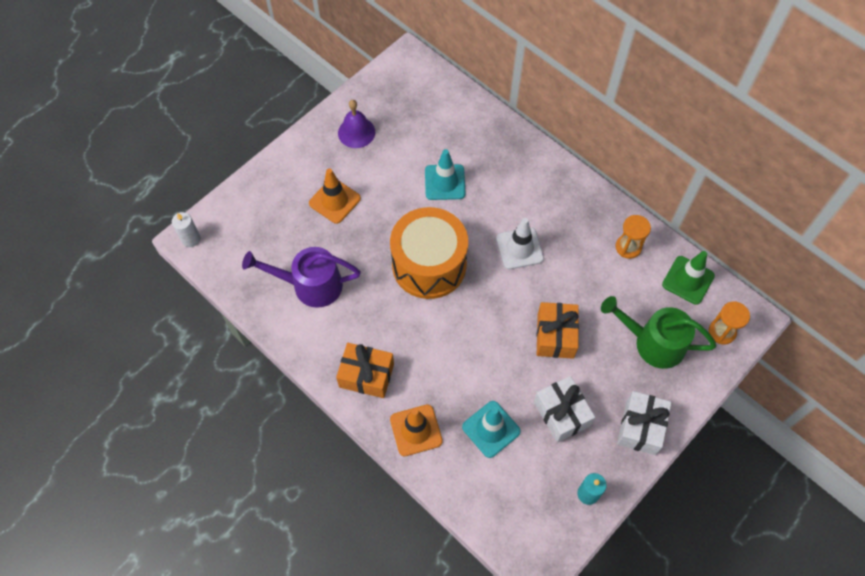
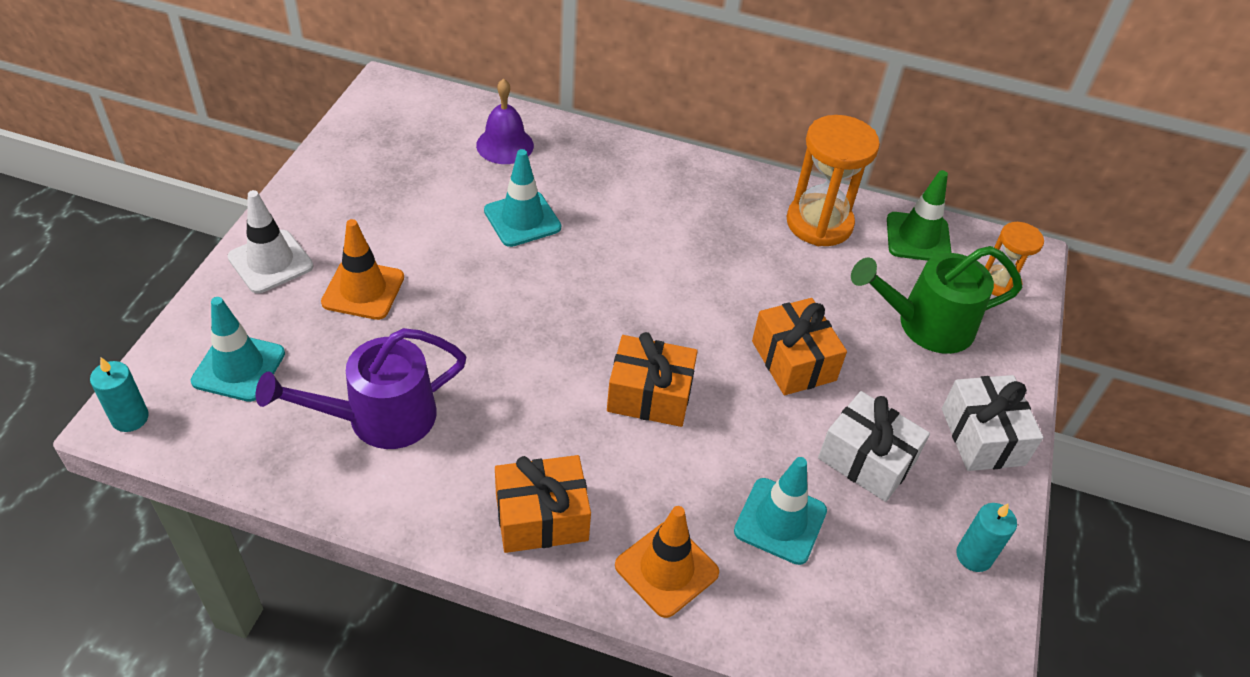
camera: 30 degrees left, 15 degrees down
(191, 239) = (130, 418): white candle -> turquoise candle
(252, 228) = (239, 367): none -> turquoise traffic cone
(356, 132) = (354, 194): purple bell -> purple bell (505, 145)
(429, 265) = (557, 329): orange drum -> none
(460, 326) = (650, 395): none -> orange gift
(519, 248) = (676, 268): white traffic cone -> white traffic cone (270, 262)
(628, 247) = (819, 223): orange hourglass -> orange hourglass, size x1.72

